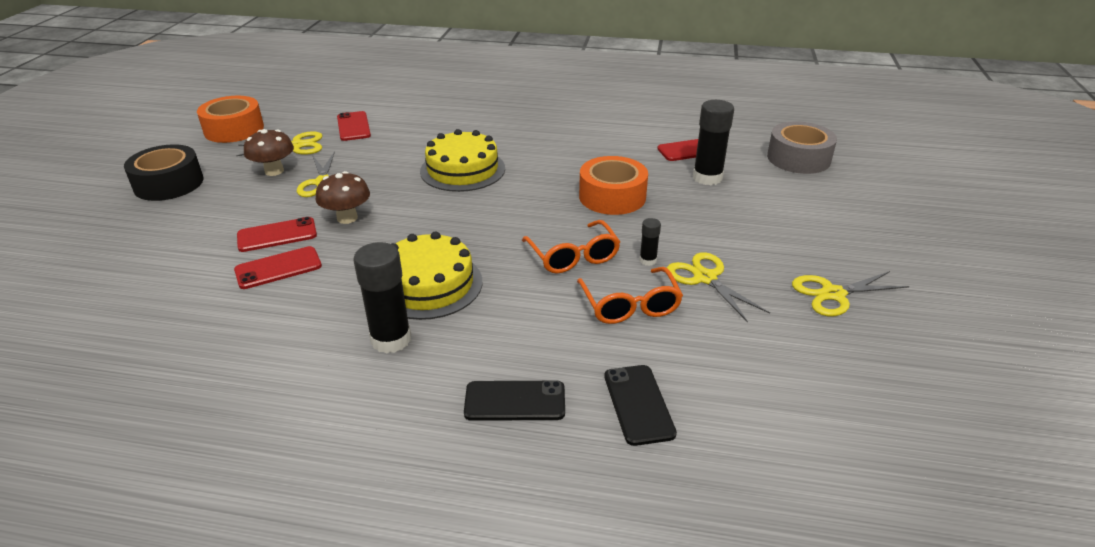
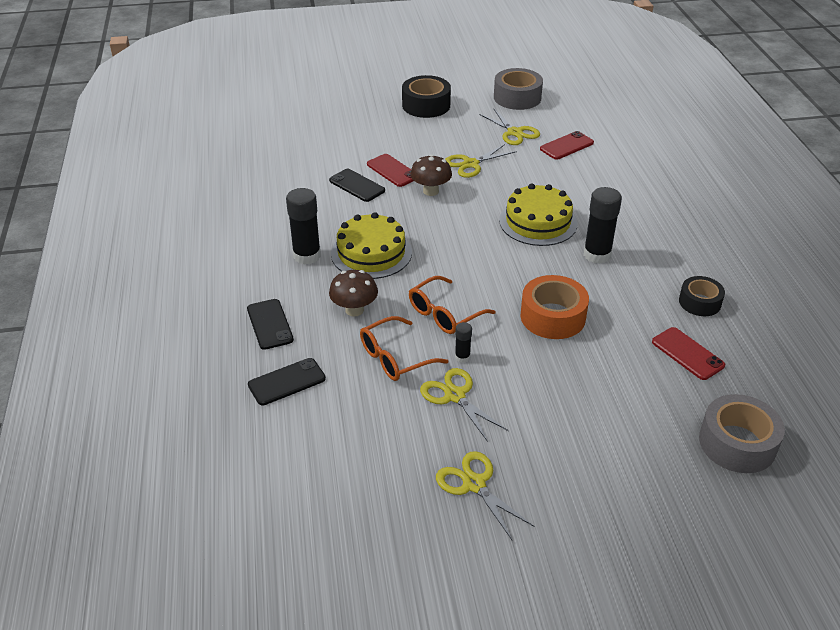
camera: 70 degrees right, 5 degrees up
(234, 129) = (517, 97): orange tape -> grey tape
(274, 171) = (471, 138): brown mushroom -> brown mushroom (354, 310)
(278, 268) = (357, 185): red phone -> black phone
(630, 129) = (699, 302): none -> black tape
(705, 278) = (455, 396): yellow scissors -> yellow scissors turned 75 degrees counterclockwise
(707, 178) = (635, 374): black glue stick -> black glue stick (597, 255)

